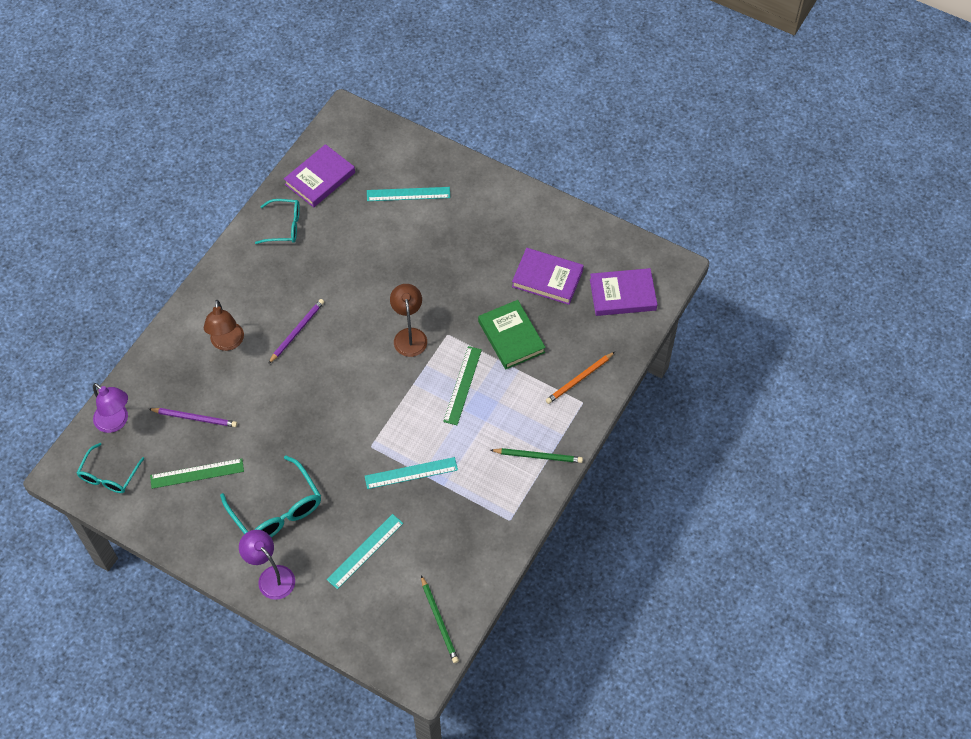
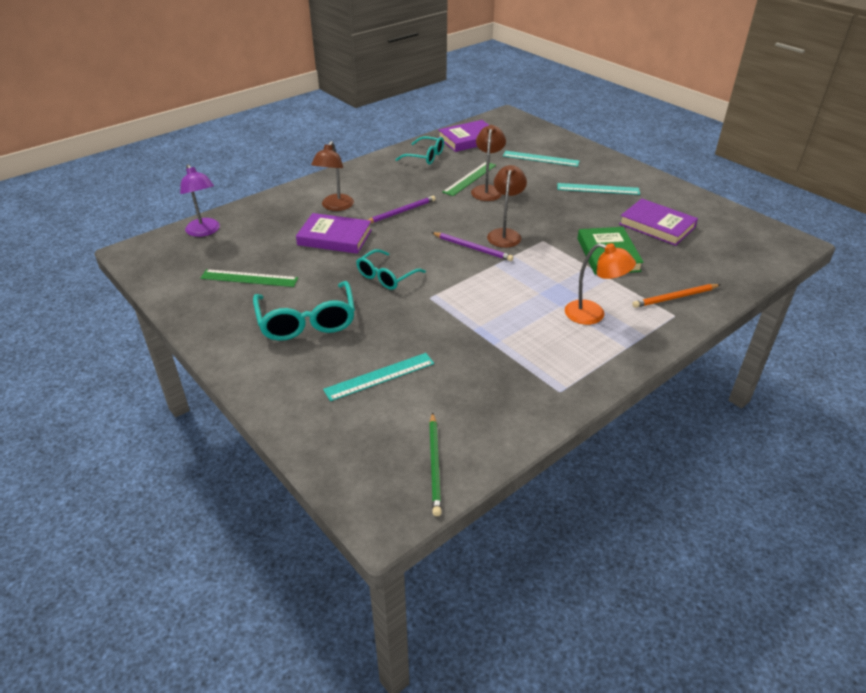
camera: 20 degrees right, 20 degrees down
(109, 476) = (170, 262): turquoise glasses -> turquoise glasses (386, 276)
(195, 418) = (274, 243): purple pencil -> purple pencil (472, 248)
(271, 576) = (266, 371): purple lamp -> none
(370, 268) = (487, 190): none -> brown lamp
(411, 473) = (462, 326): turquoise ruler -> turquoise ruler (598, 189)
(463, 385) = (545, 276): green ruler -> green ruler (470, 178)
(515, 423) = (593, 315): none -> orange lamp
(538, 456) = (611, 346): green pencil -> none
(622, 295) = (735, 250): purple book -> purple book (334, 237)

